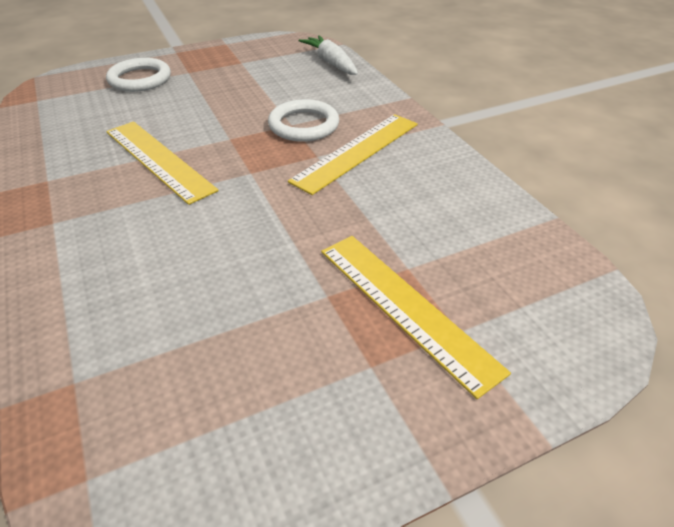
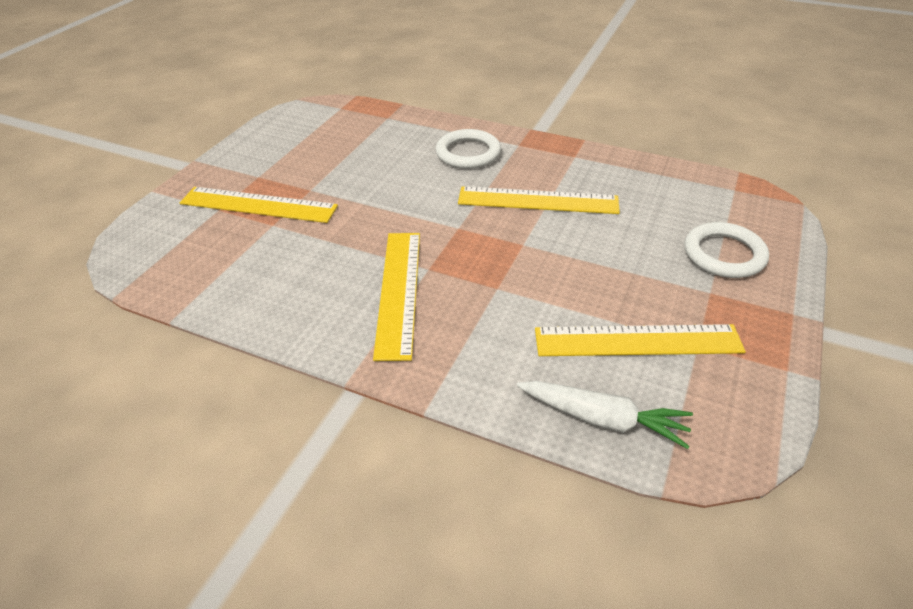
camera: 140 degrees right, 0 degrees up
(264, 74) = (637, 341): none -> yellow ruler
(303, 125) = (484, 293): white ring -> white ring (468, 153)

